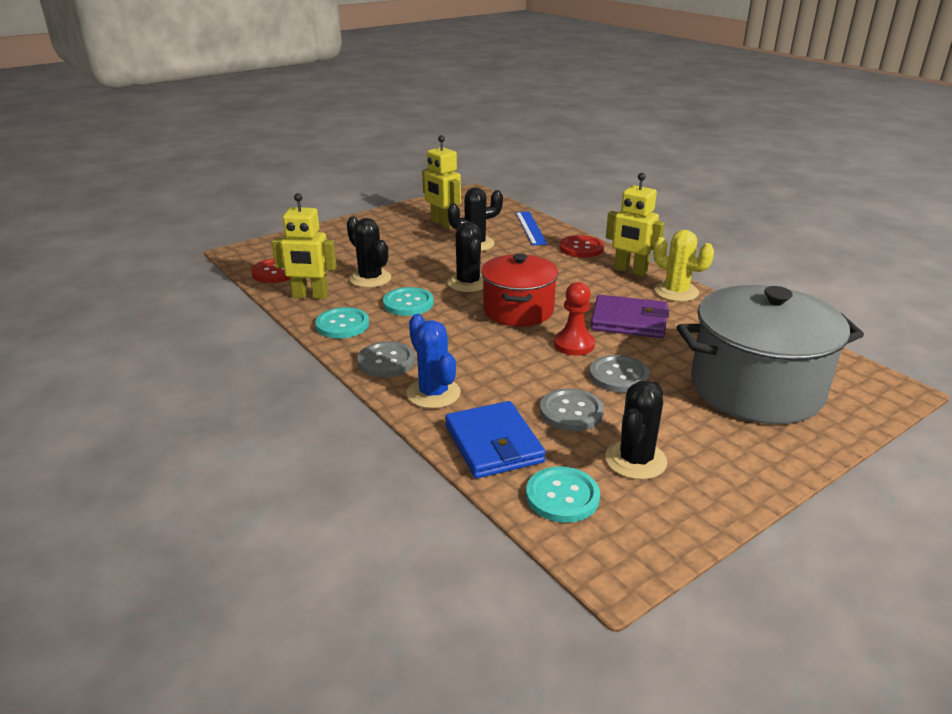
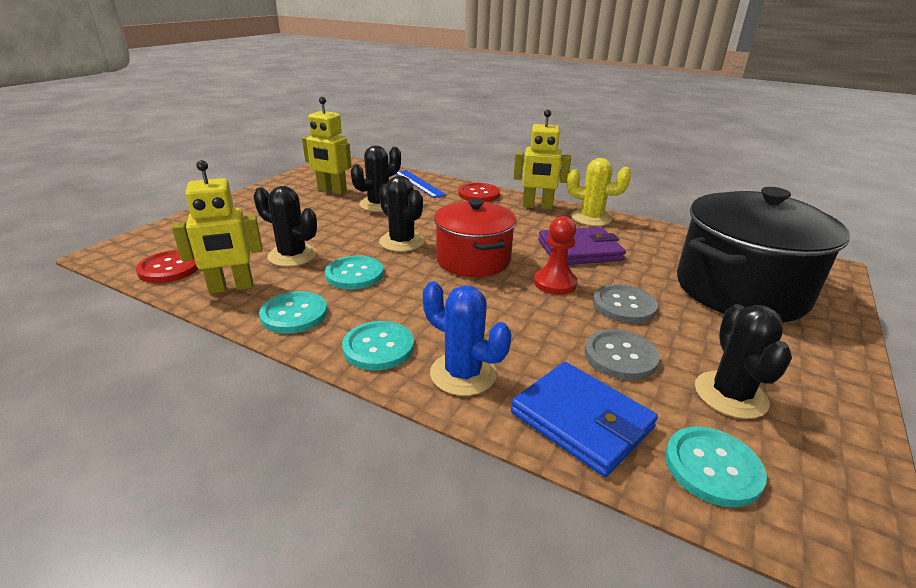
camera: 25 degrees left, 0 degrees up
(386, 361) = (378, 347): grey button -> turquoise button
(756, 388) = (740, 290): grey pot -> black pot

